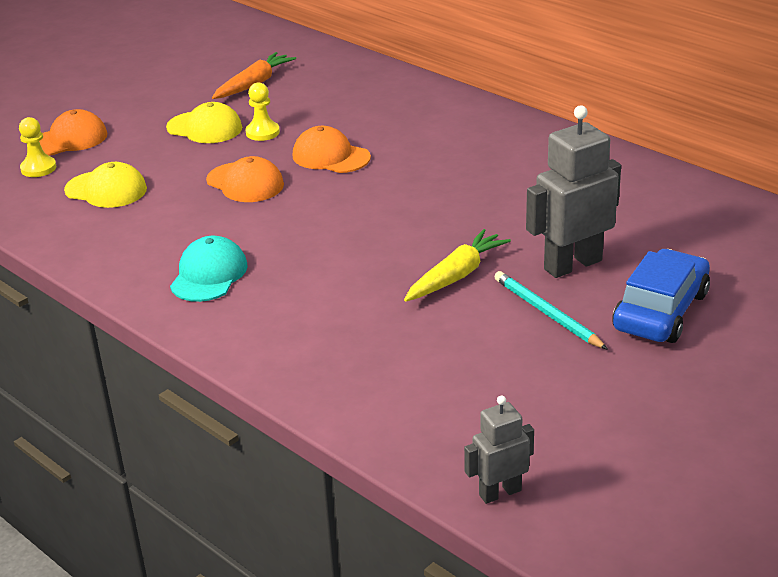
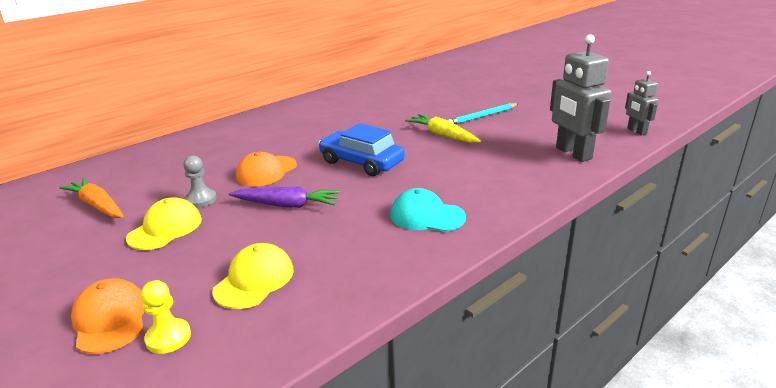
camera: 85 degrees left, 5 degrees down
(245, 183) = (286, 205): orange cap -> purple carrot
(262, 132) = (201, 199): yellow pawn -> grey pawn
(572, 264) = (436, 109): grey robot -> grey robot (573, 153)
(660, 311) = (481, 95): blue car -> blue car (361, 162)

